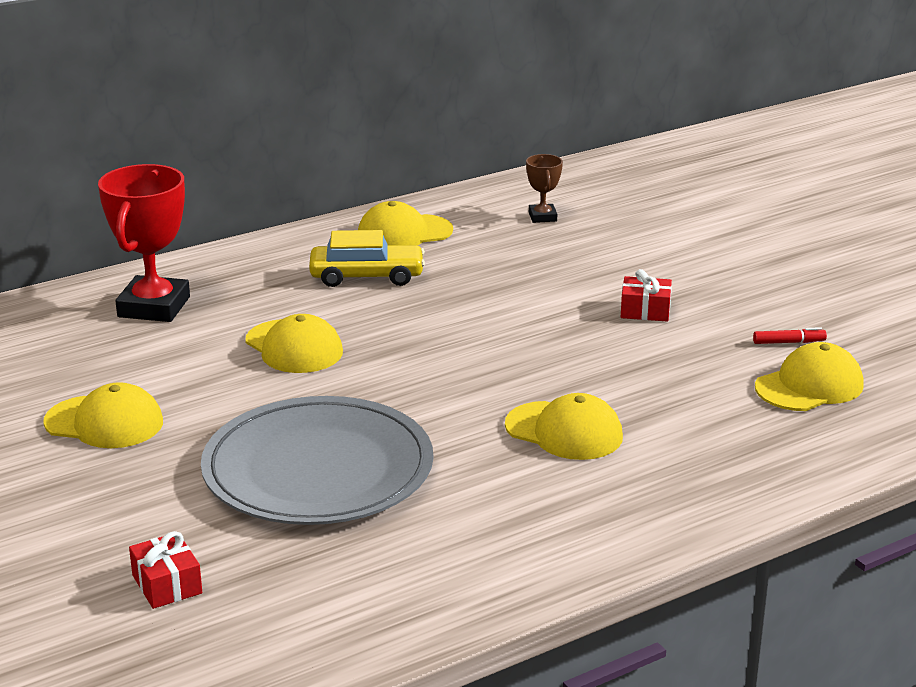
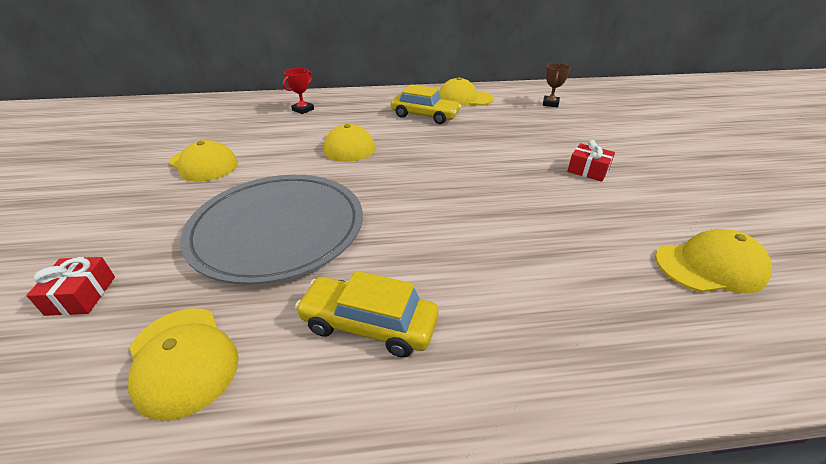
camera: 25 degrees right, 10 degrees up
(154, 307) = (303, 110): red trophy -> red trophy, size x0.49
(511, 519) = (369, 324): none -> yellow car
(564, 431) = (471, 249): yellow cap -> yellow cap (183, 360)
(788, 342) = (699, 220): red marker -> none

